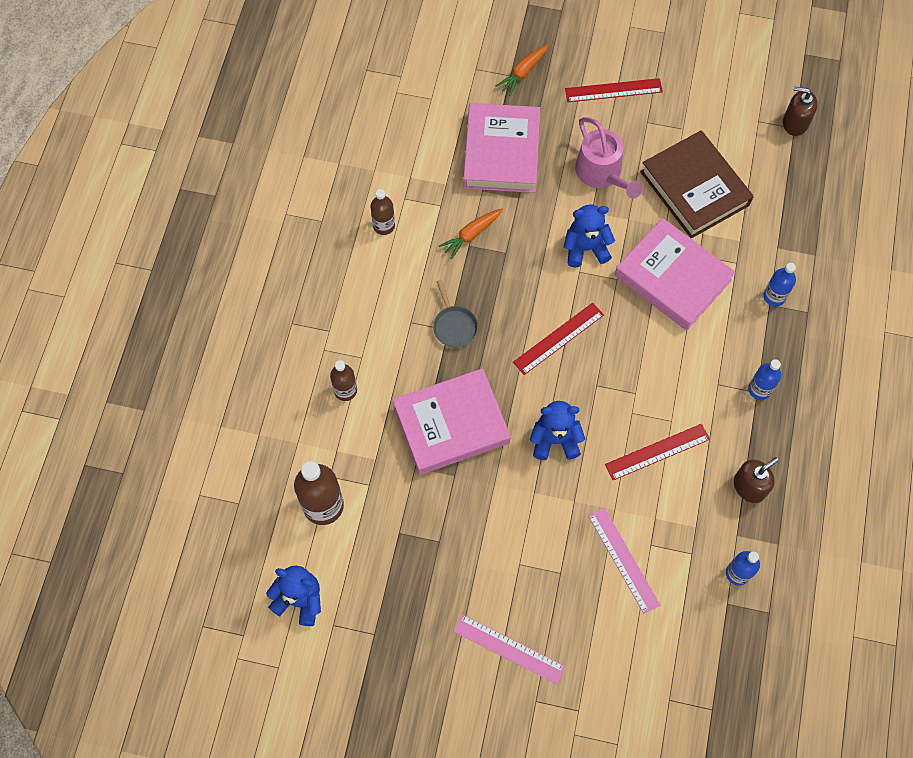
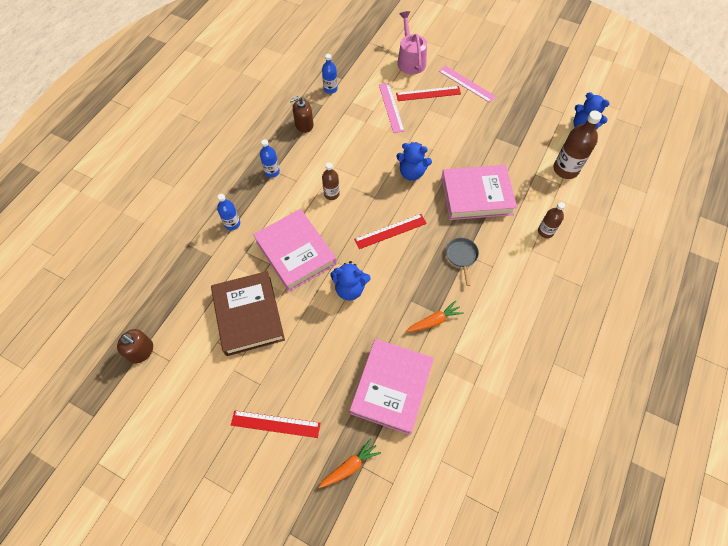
camera: 165 degrees left, 5 degrees down
(384, 226) = (502, 346): brown bottle -> brown bottle (331, 194)
(601, 173) = (315, 346): pink watering can -> pink watering can (410, 60)
(657, 451) = (350, 153): red ruler -> red ruler (428, 94)

